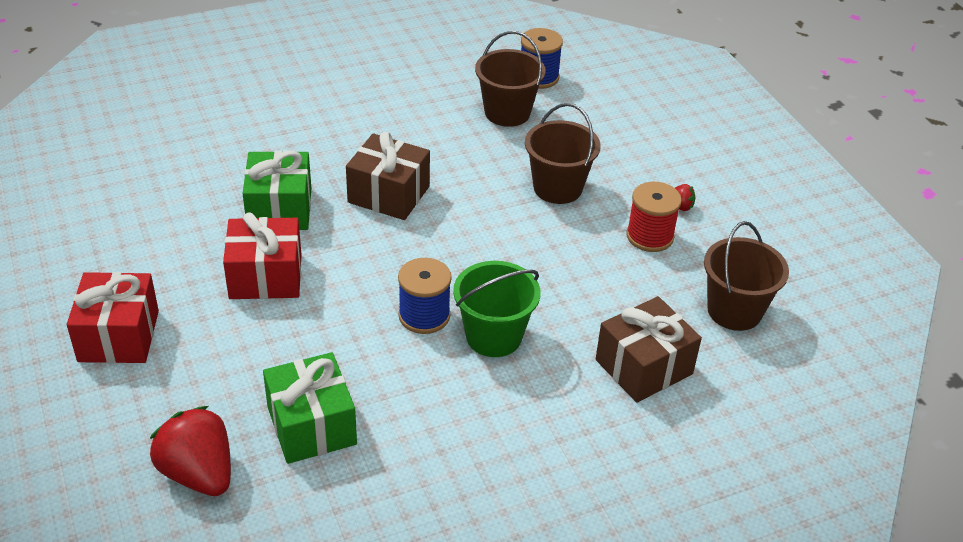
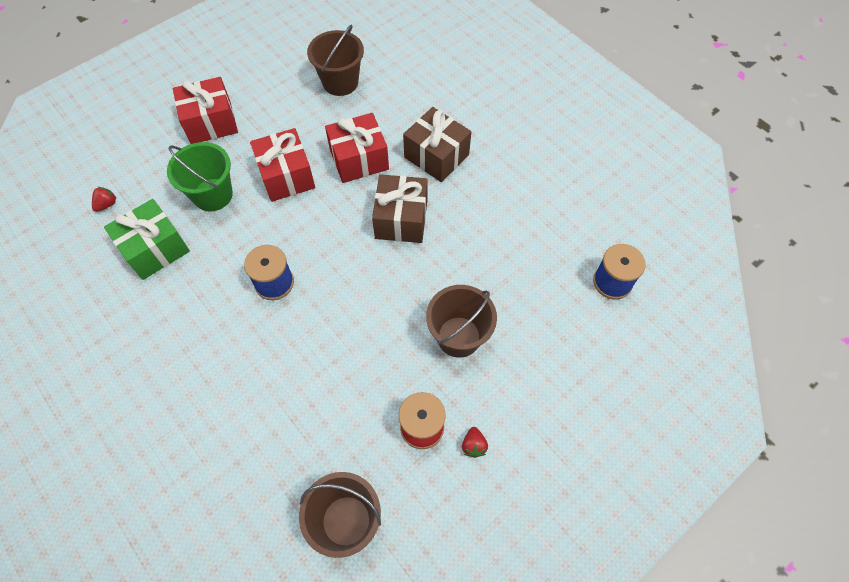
camera: 75 degrees right, 20 degrees up
(199, 473) = (107, 204): red strawberry -> red strawberry, size x0.44
(280, 209) = (359, 159): green gift -> red gift
(493, 336) = (265, 335): green bucket -> green bucket (212, 195)
(507, 112) = (546, 271): brown bucket -> brown bucket (340, 82)
(644, 367) = (258, 454): brown gift -> brown gift (436, 156)

